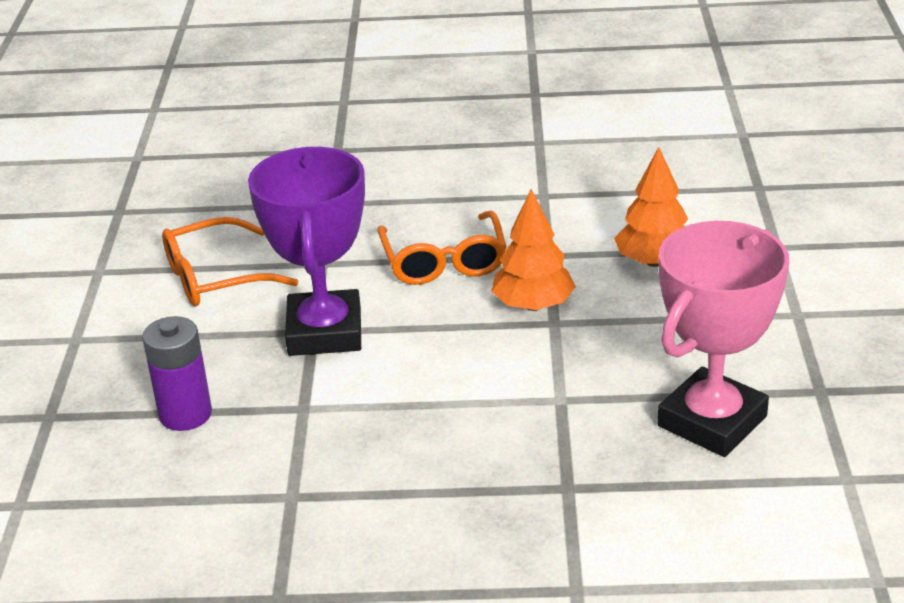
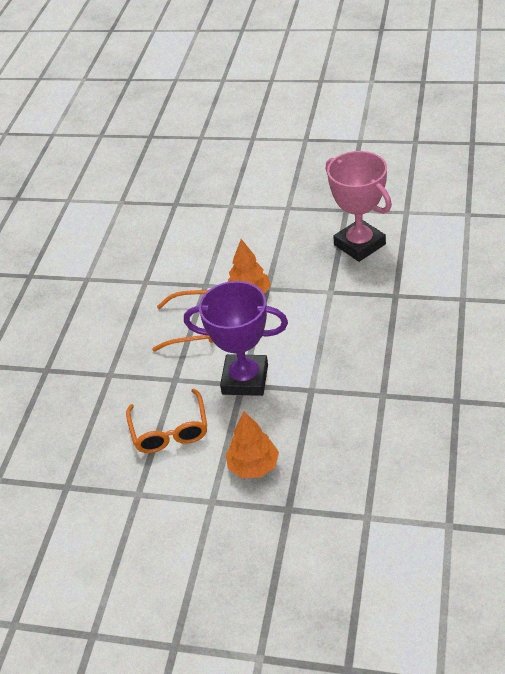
camera: 75 degrees left, 10 degrees up
(185, 414) = (304, 441): purple battery -> none
(654, 261) = (227, 247): orange tree -> orange tree (253, 466)

